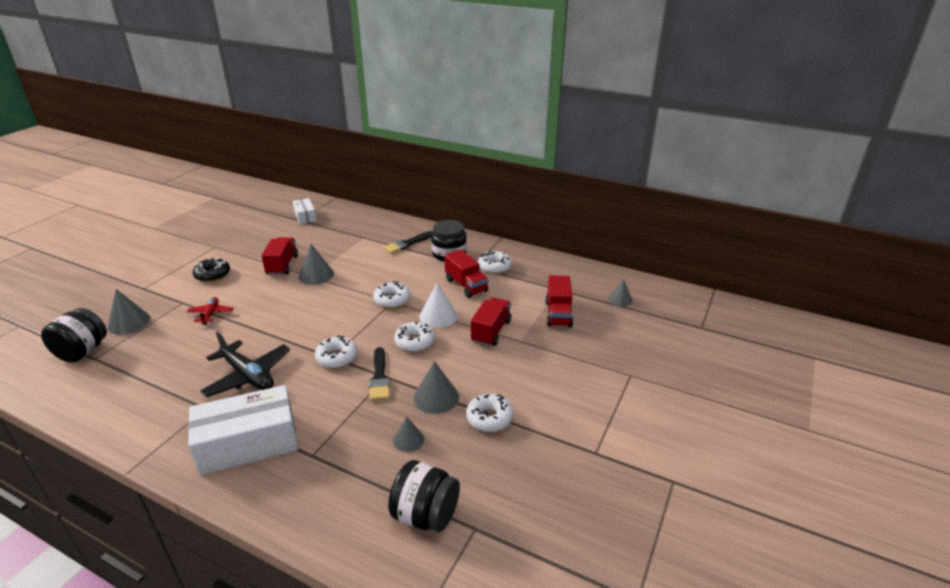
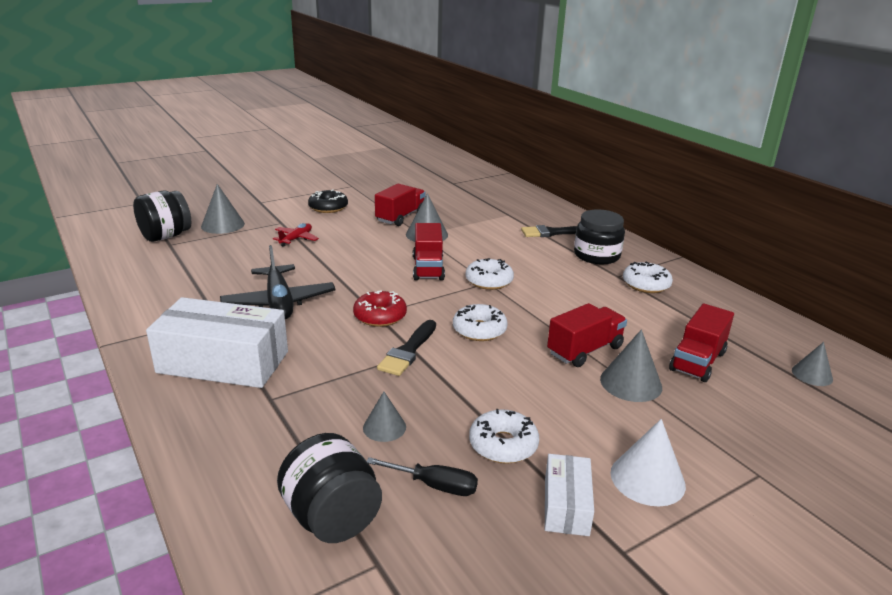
camera: 30 degrees right, 5 degrees down
(305, 216) = (461, 181): white box -> white box (566, 505)
(337, 357) = (380, 316): white donut -> red donut
(436, 397) = (455, 395): grey cone -> grey cone (631, 383)
(438, 316) = (530, 313): white cone -> white cone (647, 479)
(466, 285) = (592, 292): red truck -> red truck (428, 268)
(470, 464) = (434, 485): none -> black screwdriver

